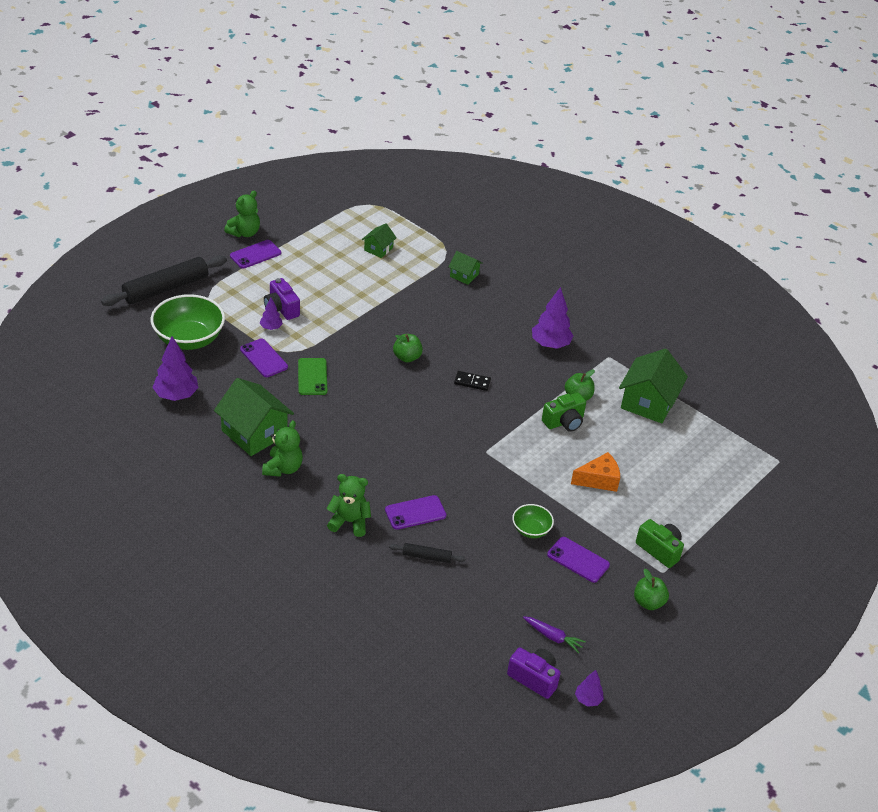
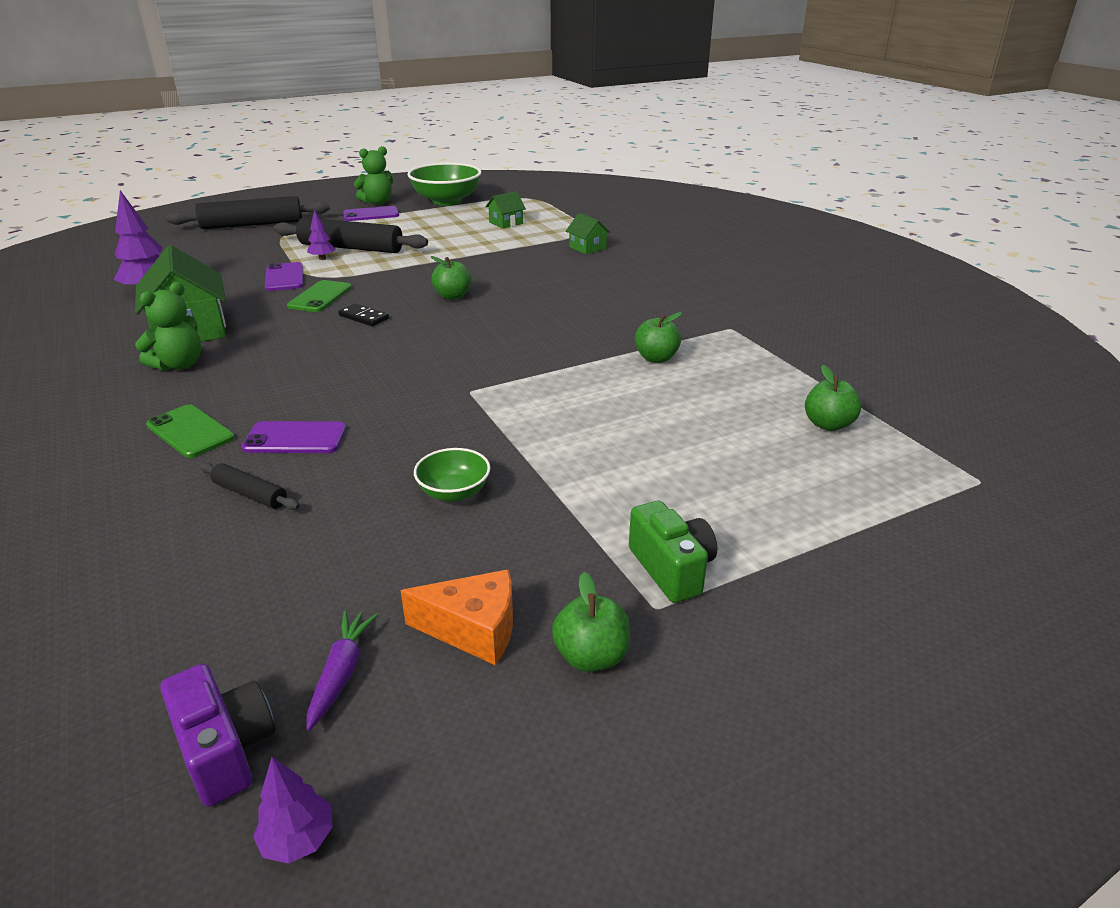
camera: 25 degrees right, 10 degrees down
(189, 339) = (225, 256): green bowl -> green bowl (446, 201)
(281, 309) = (351, 248): purple camera -> black rolling pin
(349, 522) = (190, 431): green teddy bear -> green phone
(472, 382) = (515, 326): black domino -> black domino (364, 317)
(550, 344) = (653, 308): purple tree -> none
(553, 637) = (341, 673): purple carrot -> purple carrot turned 135 degrees counterclockwise
(564, 422) = (615, 379): green camera -> none
(578, 560) = (501, 551): purple phone -> none
(599, 480) = (622, 450): orange cheese -> orange cheese (474, 630)
(648, 402) = (765, 378): green house -> none
(695, 435) = (828, 424): none -> green apple

